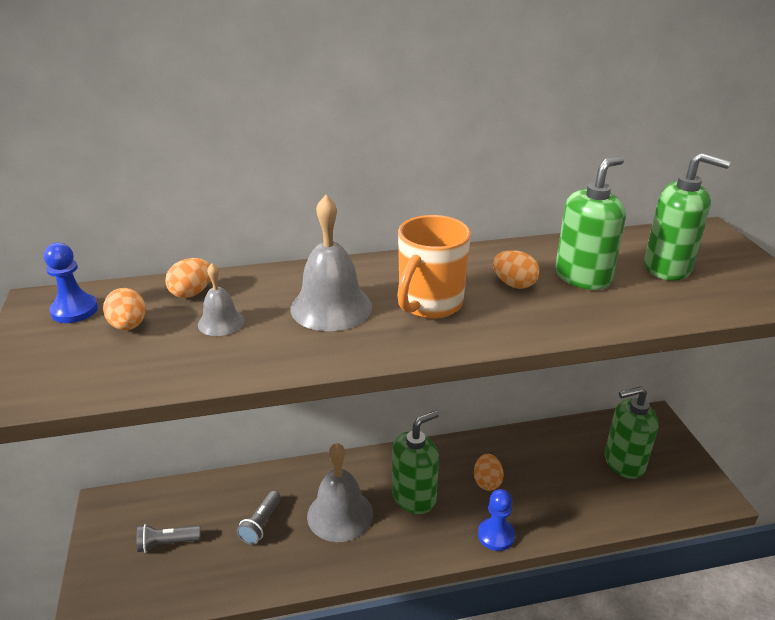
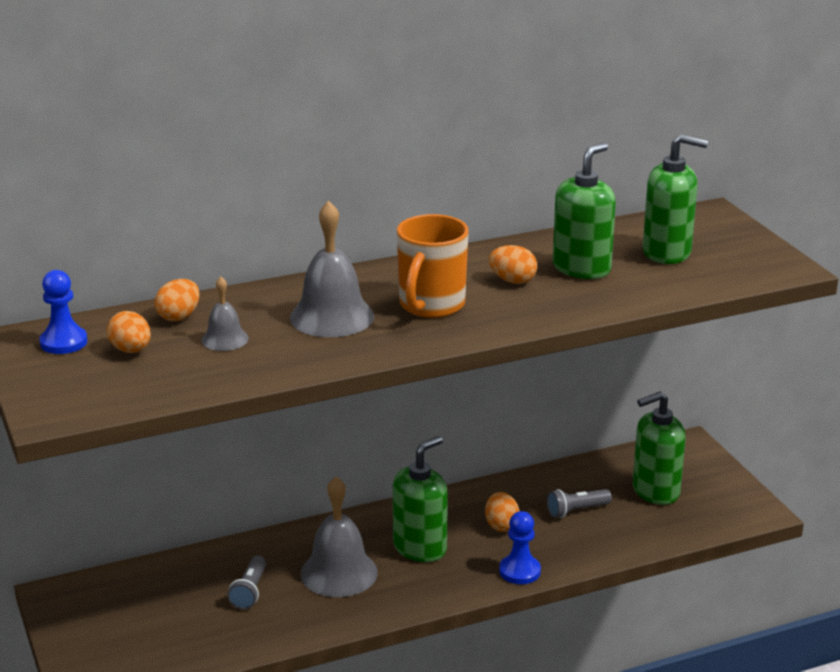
camera: 10 degrees left, 5 degrees down
(167, 543) = (146, 620): grey flashlight -> grey flashlight (576, 511)

